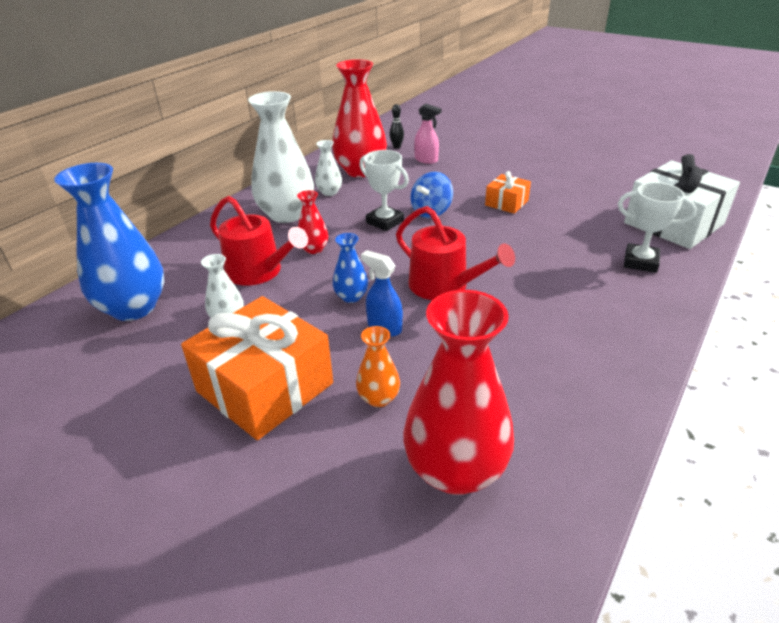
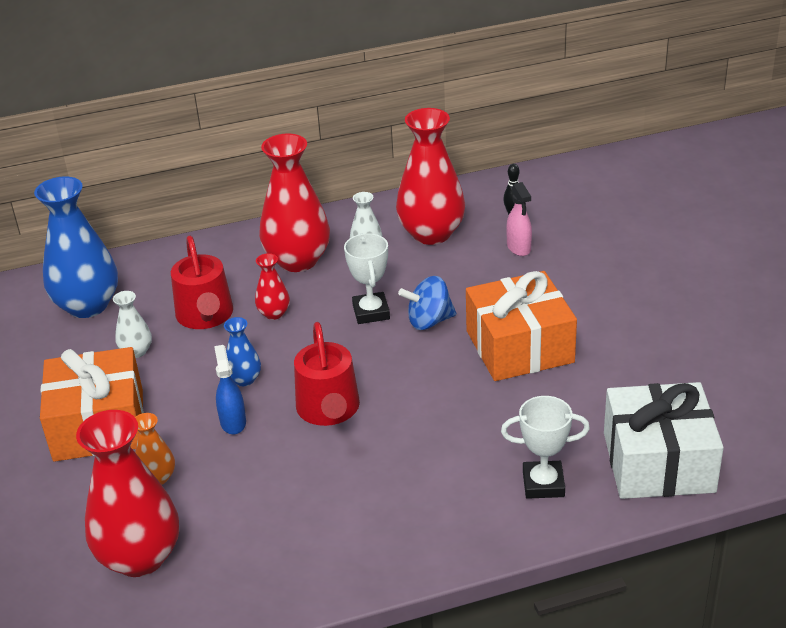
camera: 40 degrees right, 0 degrees up
(287, 214) = (298, 260): white vase -> red vase
(506, 203) = (519, 346): orange gift -> orange gift, size x2.01
(640, 262) = (543, 484): white trophy -> white trophy turned 60 degrees counterclockwise

